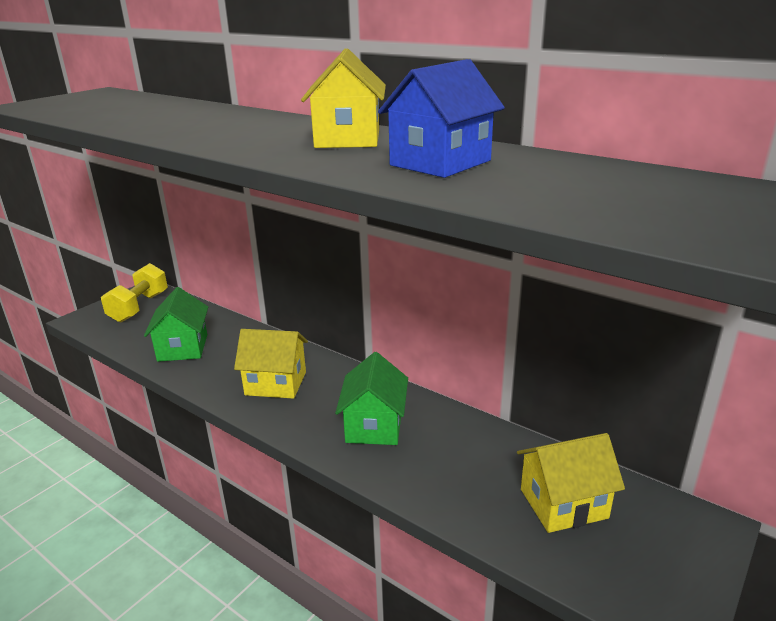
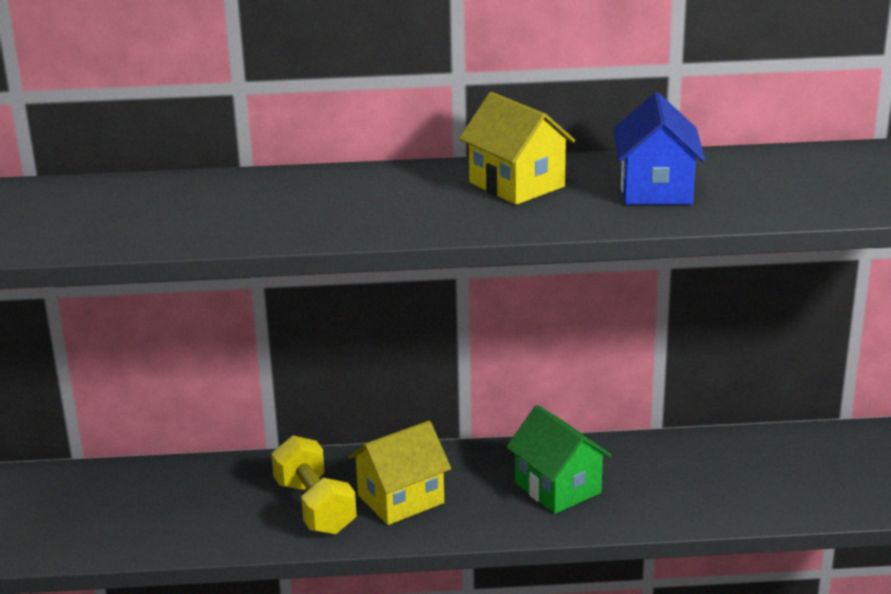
camera: 40 degrees left, 0 degrees up
(139, 307) = (65, 502): yellow dumbbell -> yellow dumbbell (315, 507)
(183, 348) = (224, 517): green house -> none
(563, 503) = (780, 469): yellow house -> none

